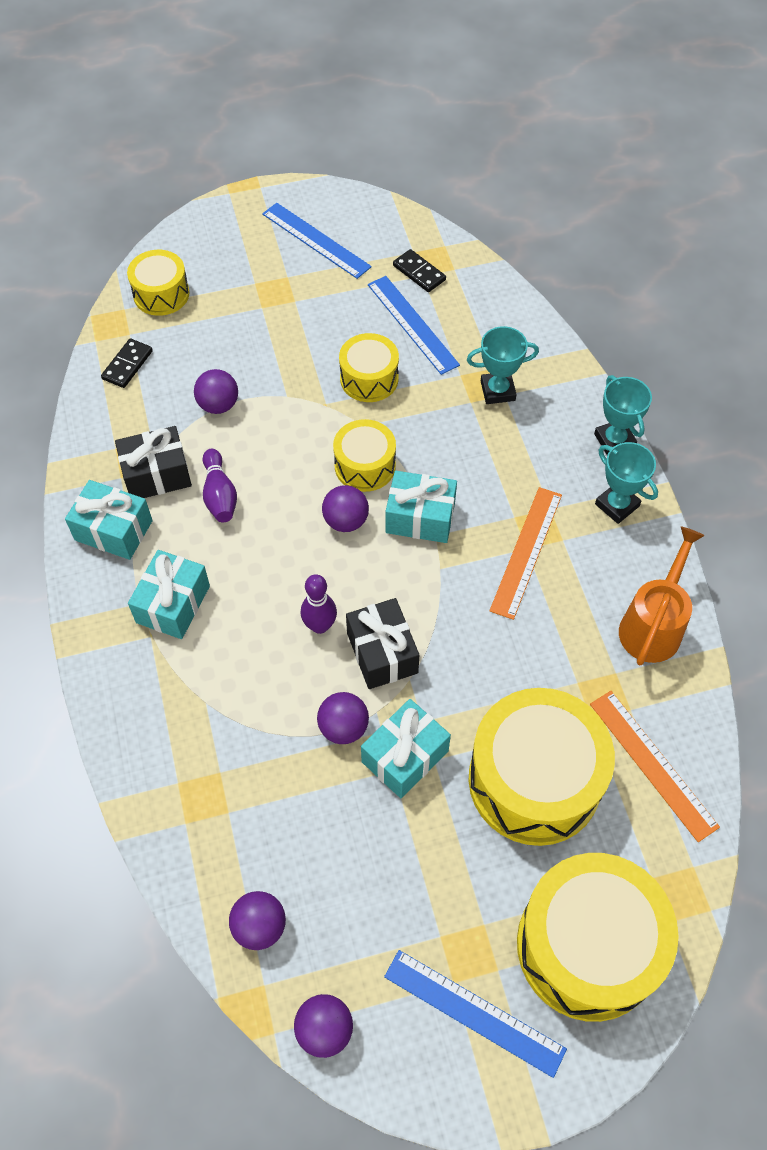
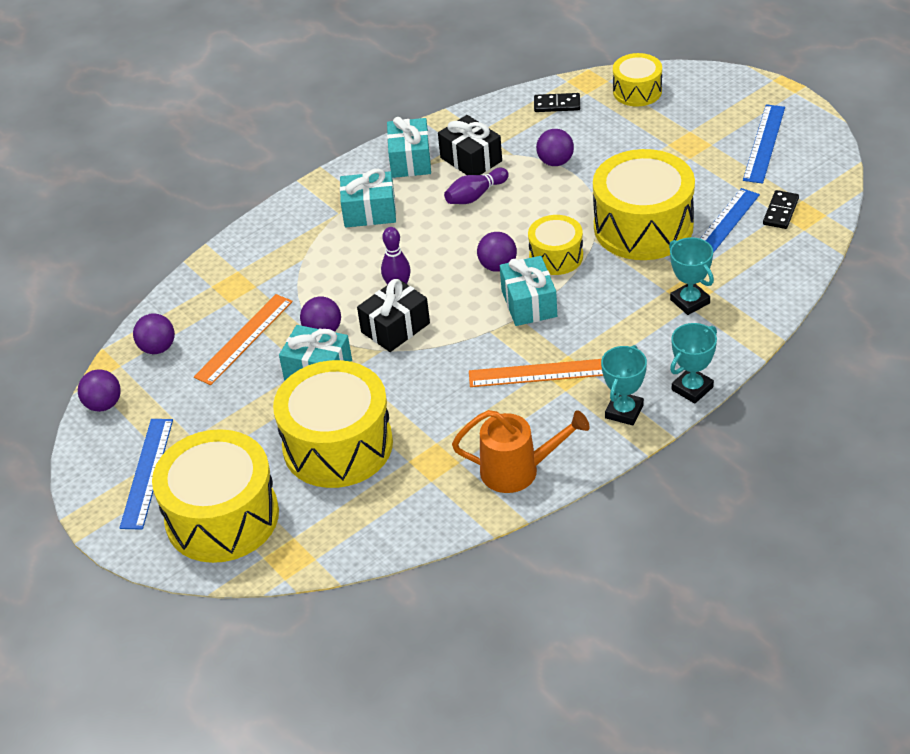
camera: 70 degrees right, 15 degrees down
(369, 379) = (643, 226): yellow drum -> yellow drum, size x1.86
(652, 764) = (389, 508): orange ruler -> orange ruler (244, 339)

